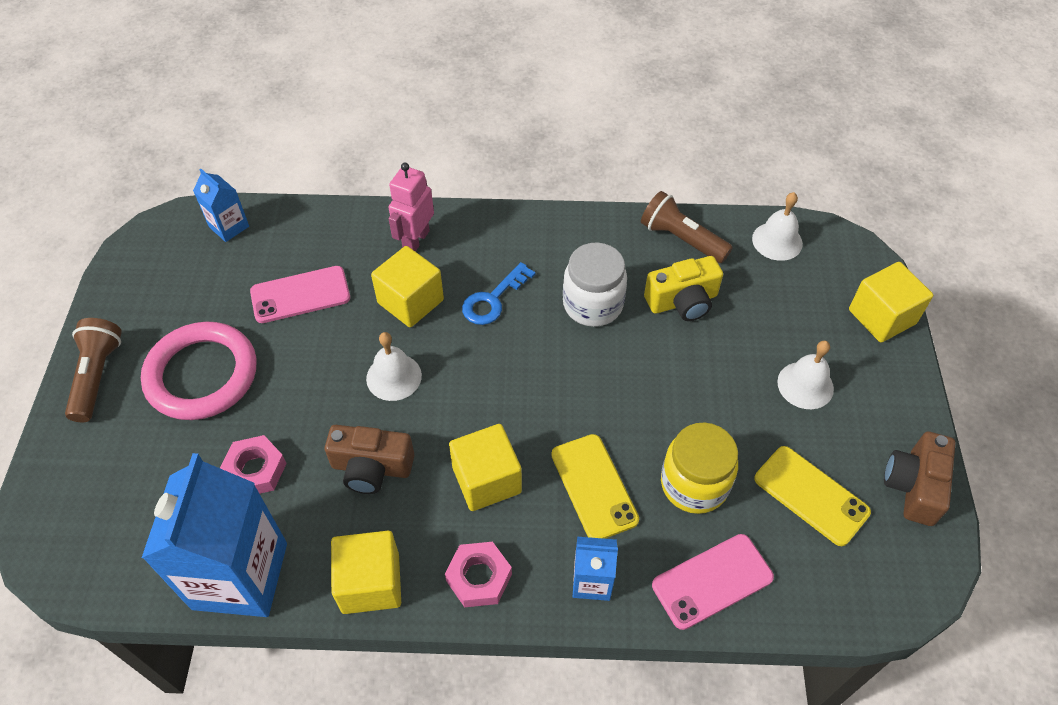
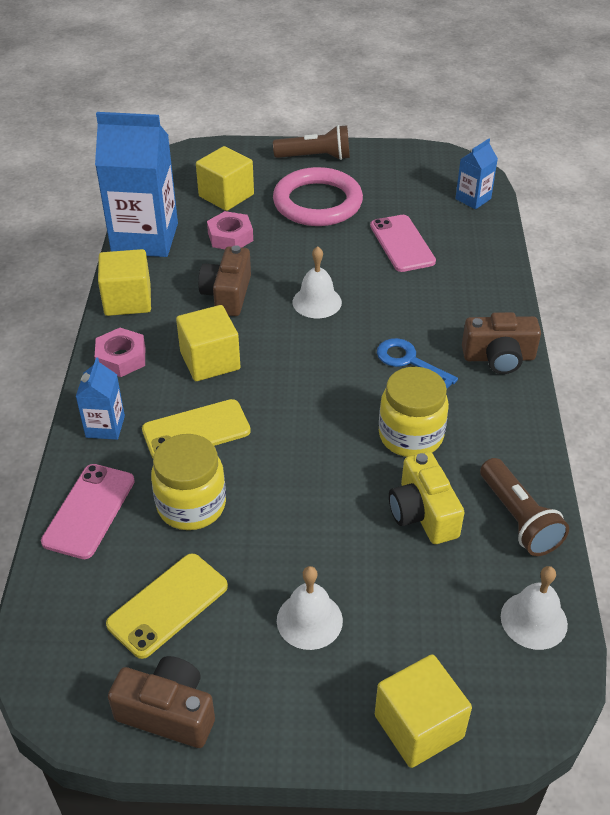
camera: 90 degrees right, 10 degrees down
(410, 301) = (401, 308): yellow cube -> yellow cube (226, 195)
(416, 240) = (477, 308): pink robot -> none
(489, 231) = (498, 357): none -> brown camera
(593, 304) = (410, 436): white jar -> yellow jar
(681, 239) = (518, 519): brown flashlight -> brown flashlight turned 120 degrees clockwise
(712, 581) = (89, 511): pink phone -> pink phone turned 45 degrees clockwise

